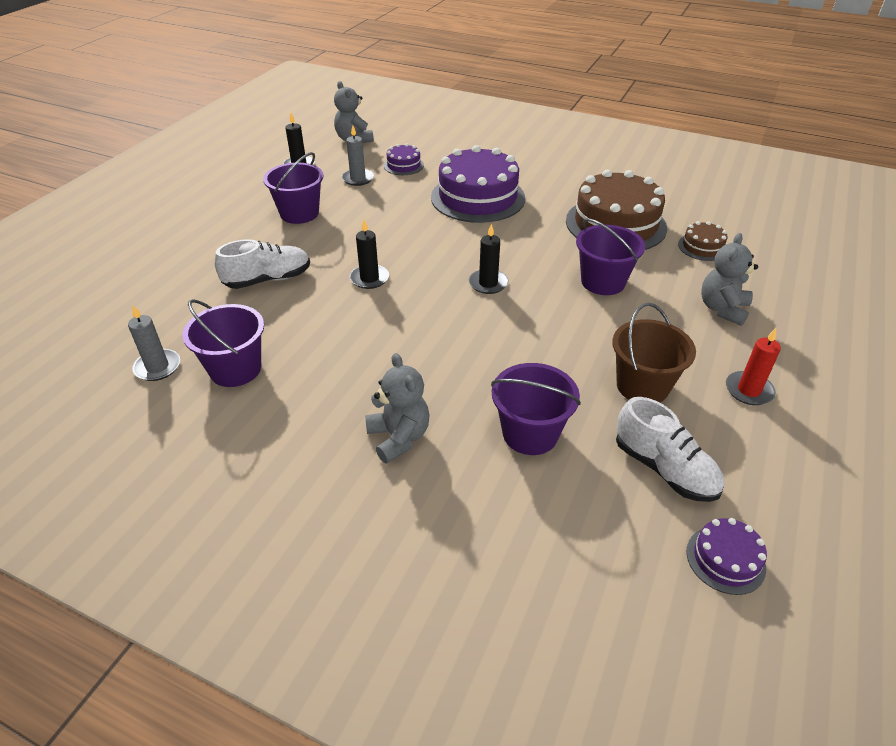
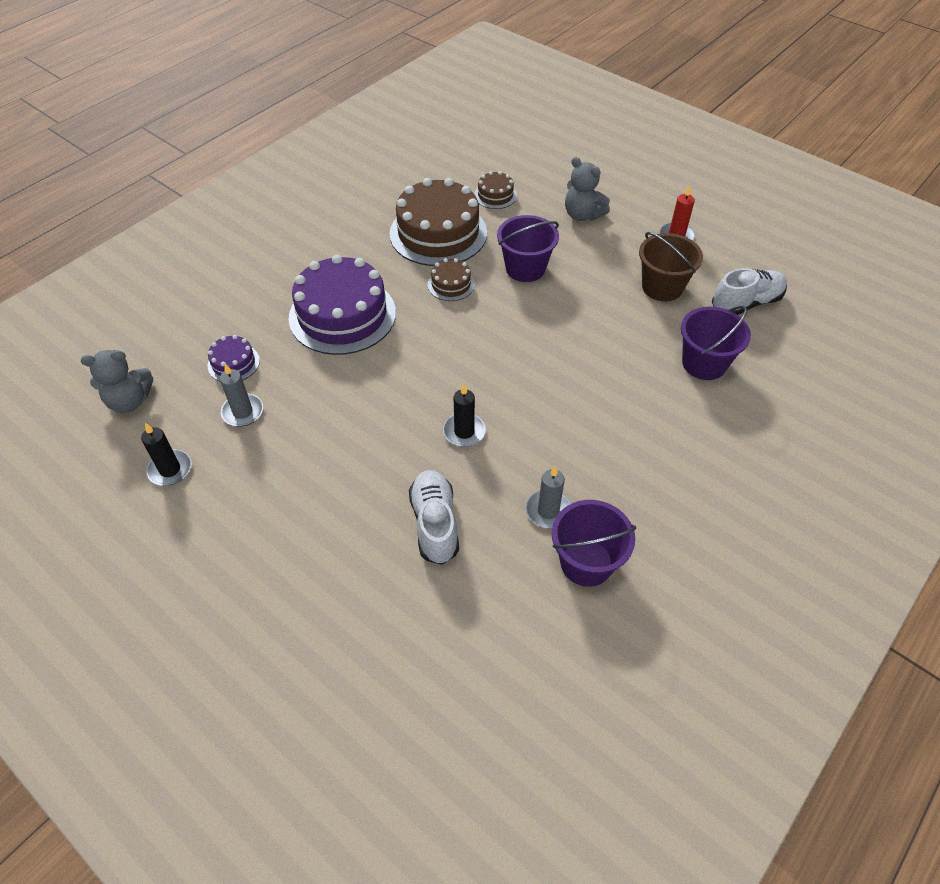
camera: 75 degrees left, 10 degrees up
(157, 367) = (567, 637): grey candle -> grey candle (548, 511)
(299, 213) = (300, 481): purple bucket -> none
(399, 437) = (698, 445): grey teddy bear -> none
(488, 283) = (503, 343): black candle -> none
(549, 242) = (451, 284): none -> brown cake
(725, 559) = (821, 301): purple cake -> none

